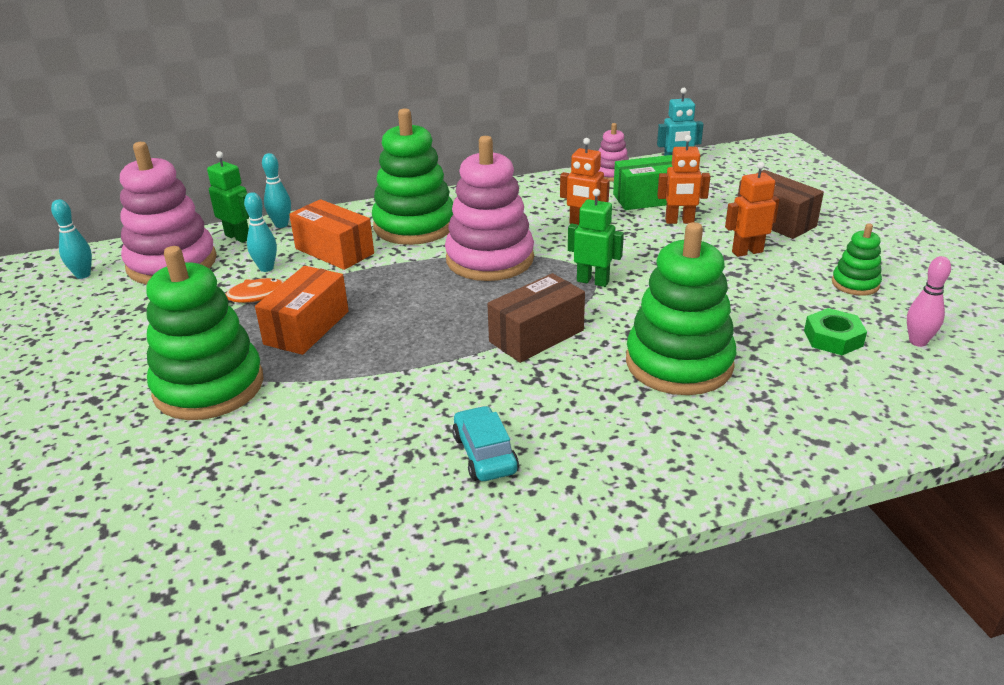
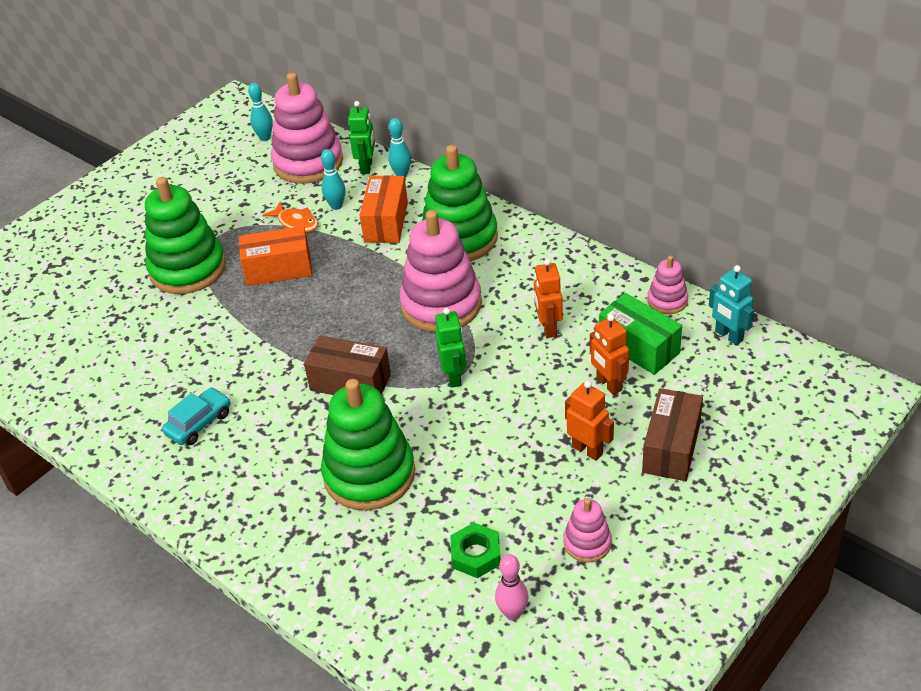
camera: 60 degrees right, 10 degrees up
(855, 284) = (587, 543): green stacking toy -> pink stacking toy

